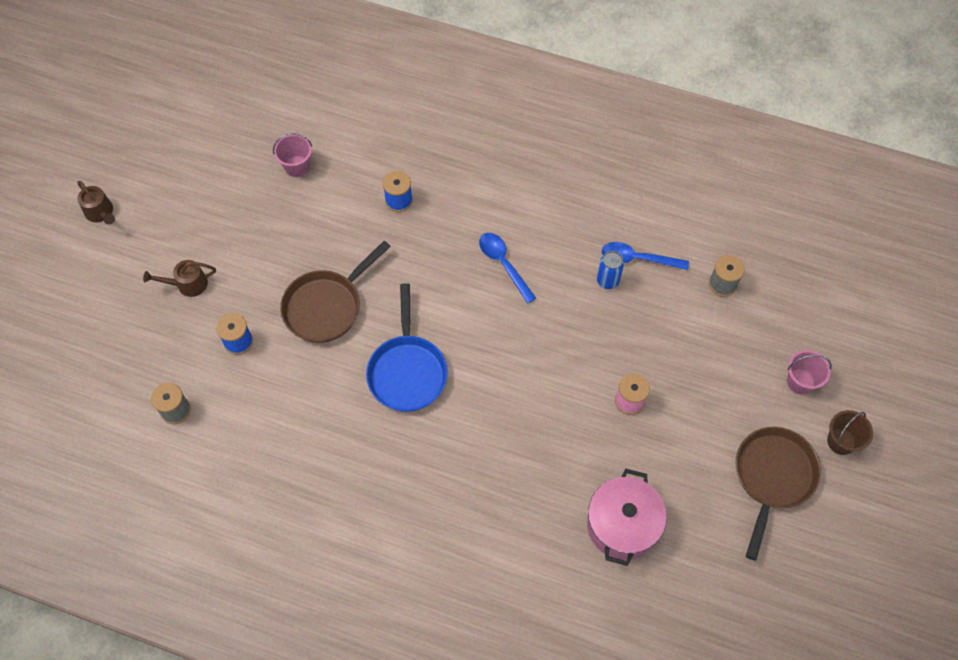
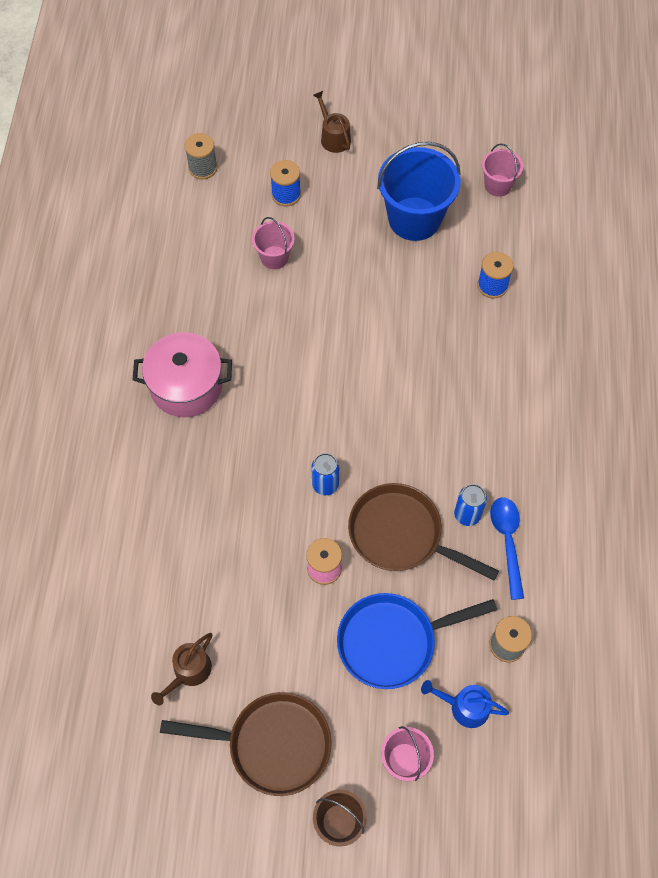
camera: 75 degrees right, 0 degrees up
(100, 212) = (385, 49): brown watering can -> brown watering can (189, 672)
(306, 368) = (274, 257): none -> pink bucket
(307, 241) = (414, 219): none -> blue bucket
(326, 306) = (347, 255): brown pan -> brown pan (401, 535)
(407, 371) = (297, 344): blue pan -> blue pan (392, 641)
(503, 264) = (451, 404): blue spoon -> none
(553, 381) = (325, 484): none -> blue can
(622, 525) = (178, 589): pink pot -> pink pot (186, 386)
(766, 327) = (465, 707): none -> blue watering can

